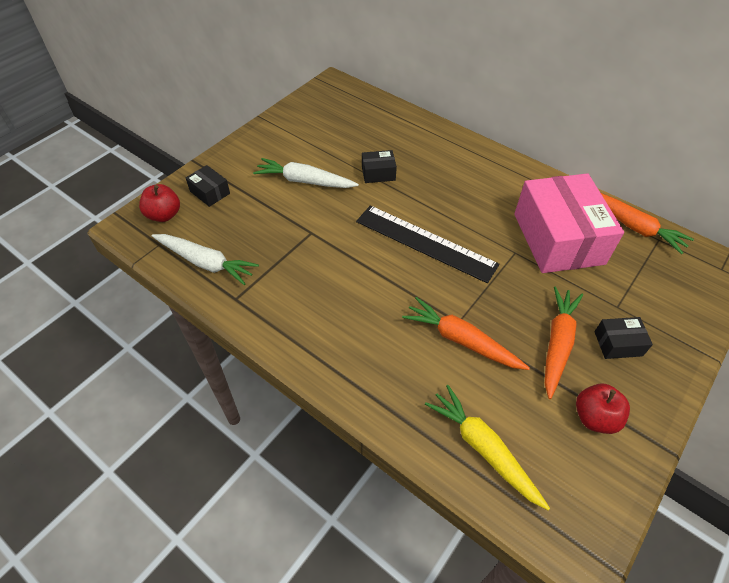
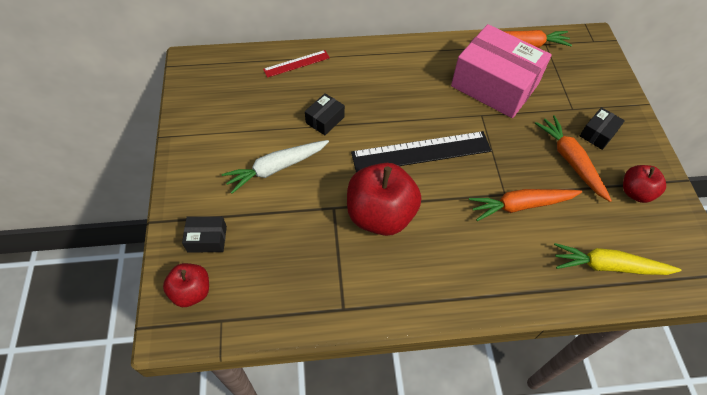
camera: 45 degrees left, 5 degrees up
(205, 263) = (283, 301): white carrot -> none
(337, 261) = (380, 215): none -> red apple
(405, 125) = (296, 63): none -> red ruler

